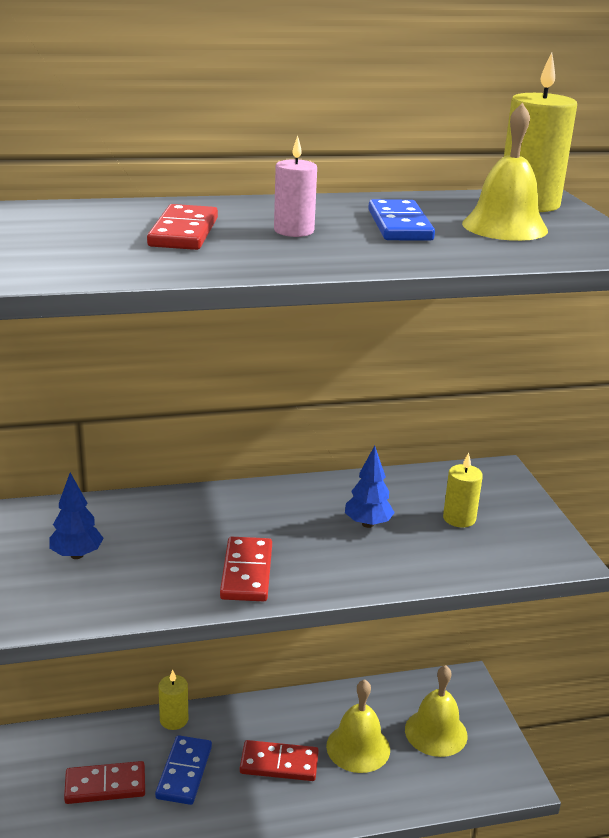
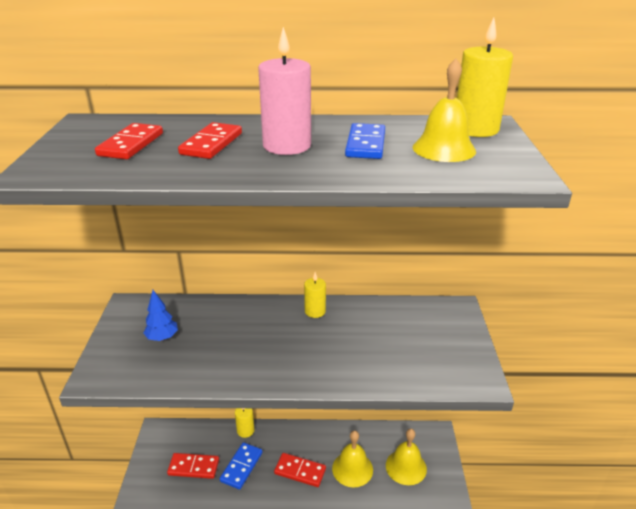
camera: 15 degrees right, 5 degrees up
(246, 572) = (260, 364): red domino -> red domino (131, 144)
(294, 231) = (287, 146): pink candle -> pink candle, size x1.72
(368, 524) = (352, 338): blue tree -> none
(459, 518) = (416, 341): yellow candle -> yellow candle (315, 311)

